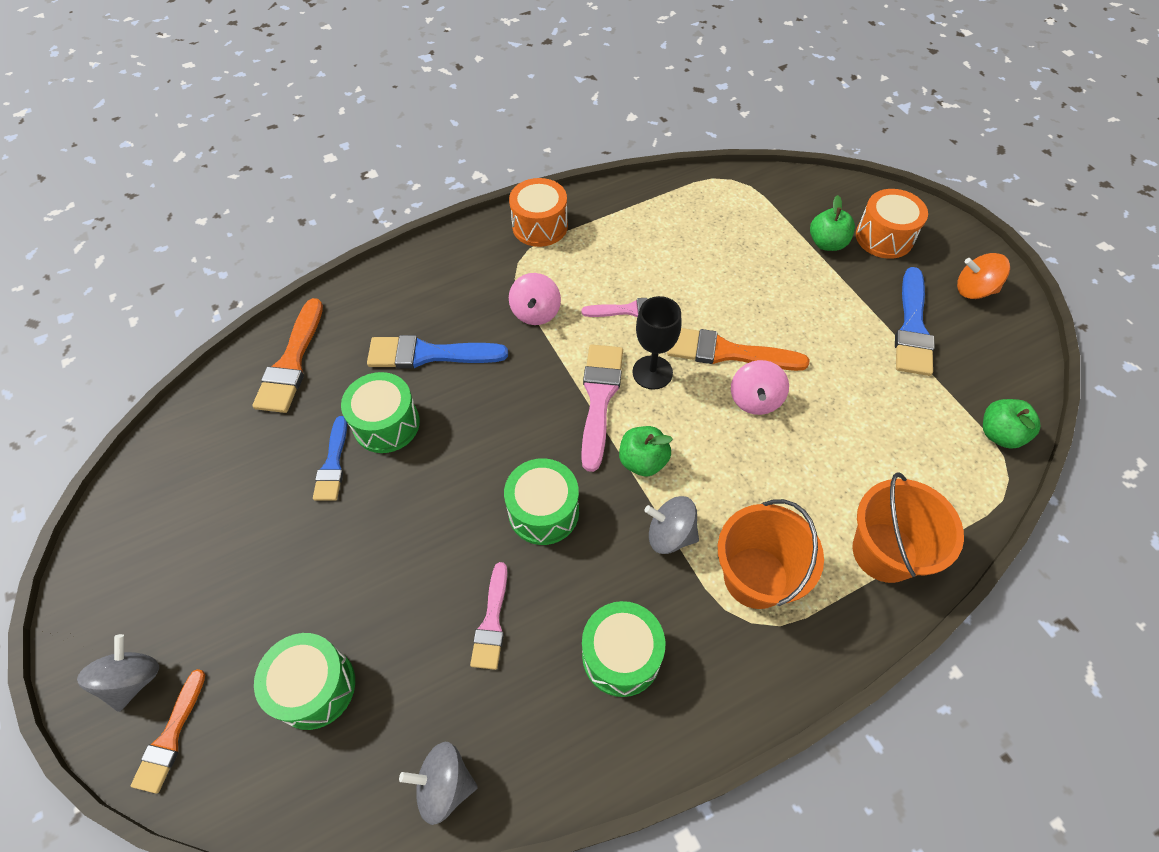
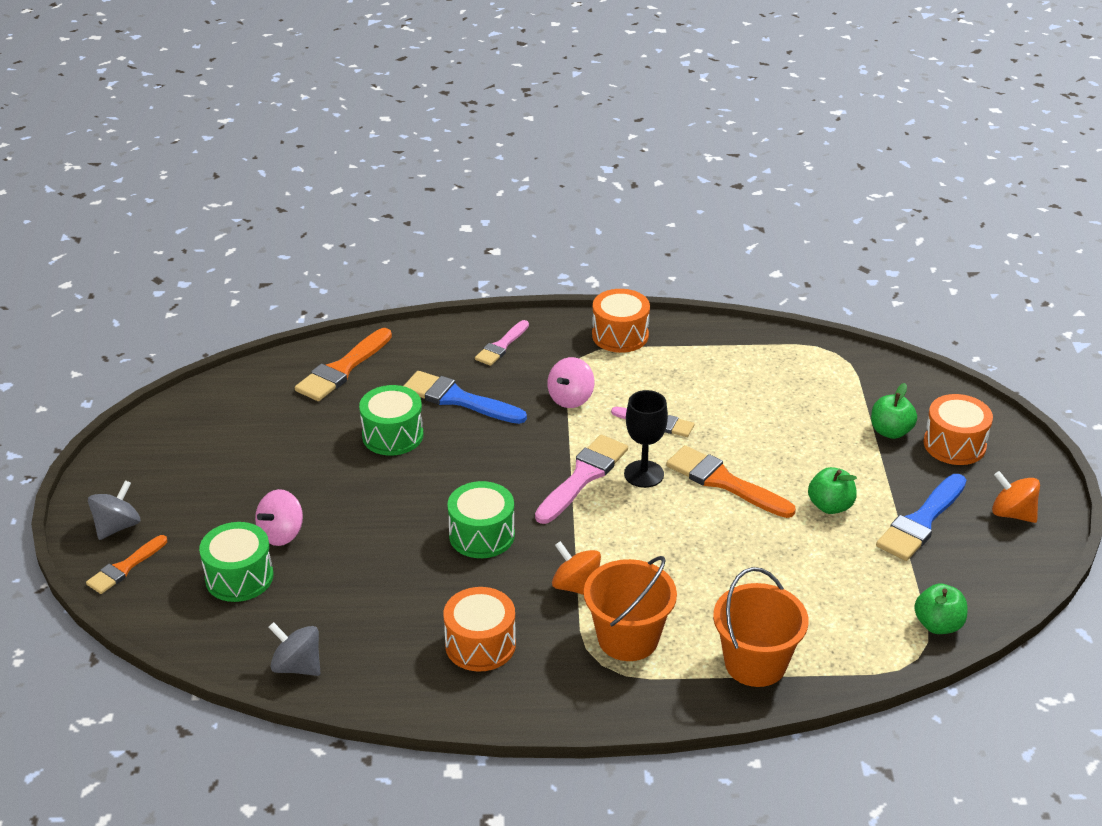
camera: 25 degrees right, 20 degrees down
(333, 464) = (334, 447): blue brush -> none
(492, 622) = (393, 588): pink brush -> pink brush (501, 346)
(621, 655) = (480, 645): green drum -> orange drum
(643, 461) = (589, 531): green apple -> green apple (830, 506)
(670, 534) = (576, 586): grey spinning top -> orange spinning top
(755, 399) = (723, 523): pink spinning top -> pink spinning top (281, 534)

